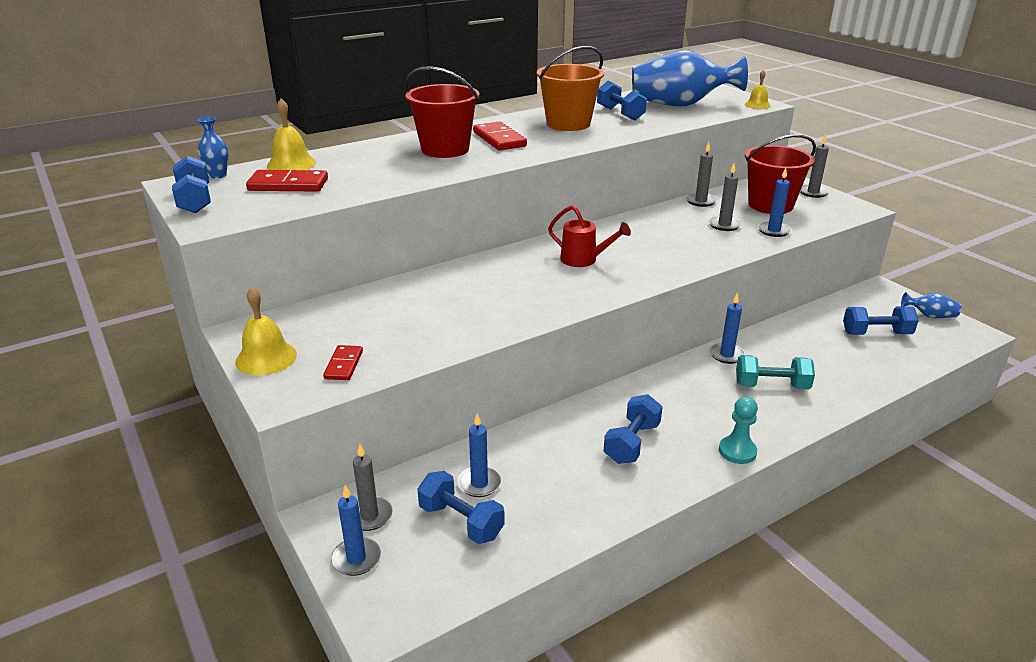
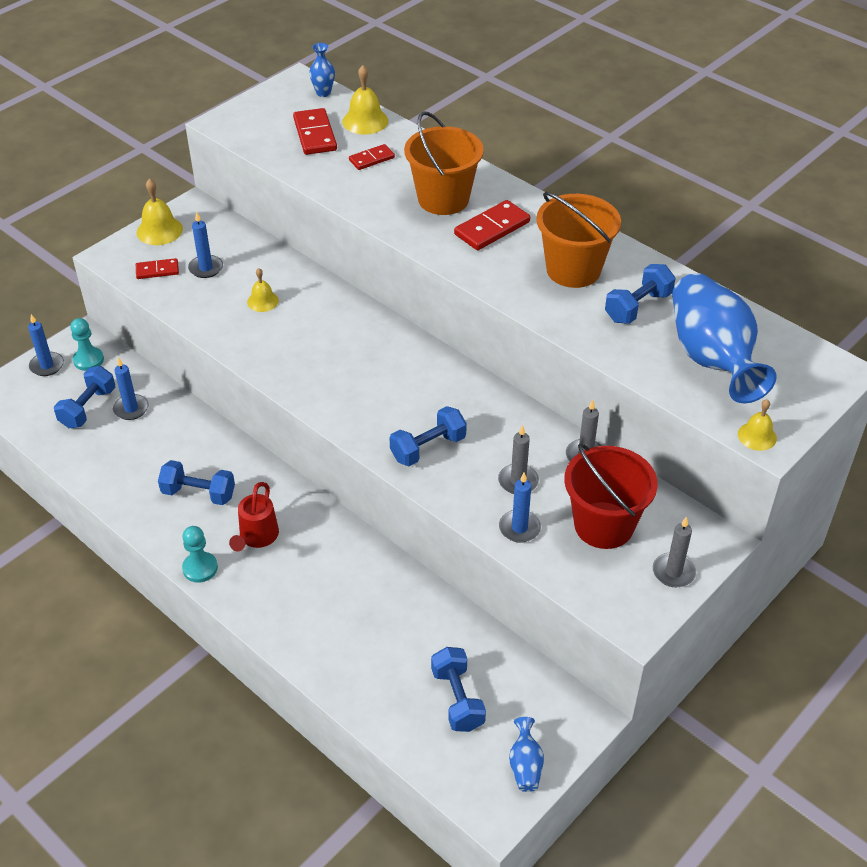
camera: 75 degrees right, 15 degrees up
(195, 200) = (266, 101): blue dumbbell -> blue dumbbell (428, 448)
(357, 167) = (371, 159): none -> red domino
(369, 516) = (88, 360): grey candle -> turquoise pawn
(445, 149) = (443, 199): red bucket -> orange bucket
(445, 305) = (262, 301): none -> yellow bell
(584, 260) = (381, 374): red watering can -> red watering can (257, 537)
(726, 355) = (365, 555): blue candle -> blue candle (206, 268)
(771, 386) = (315, 594): turquoise dumbbell -> none

